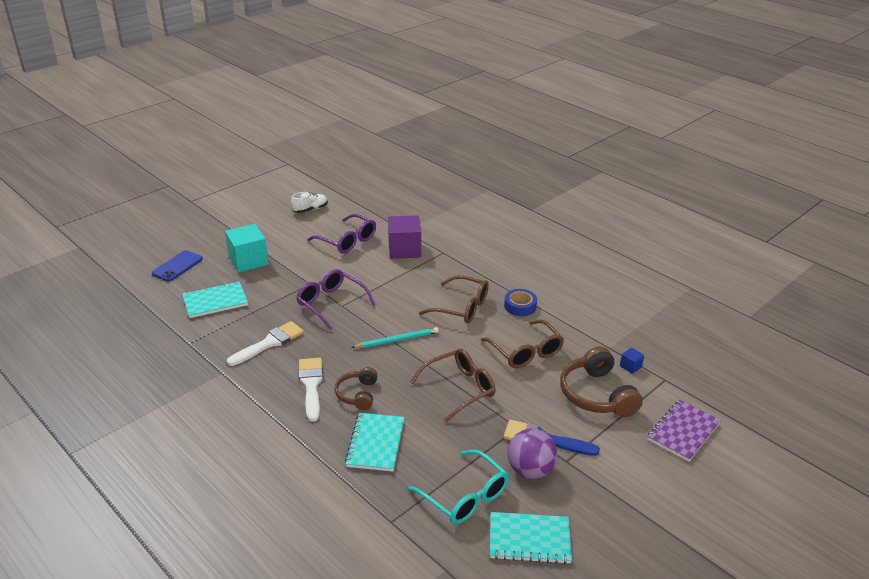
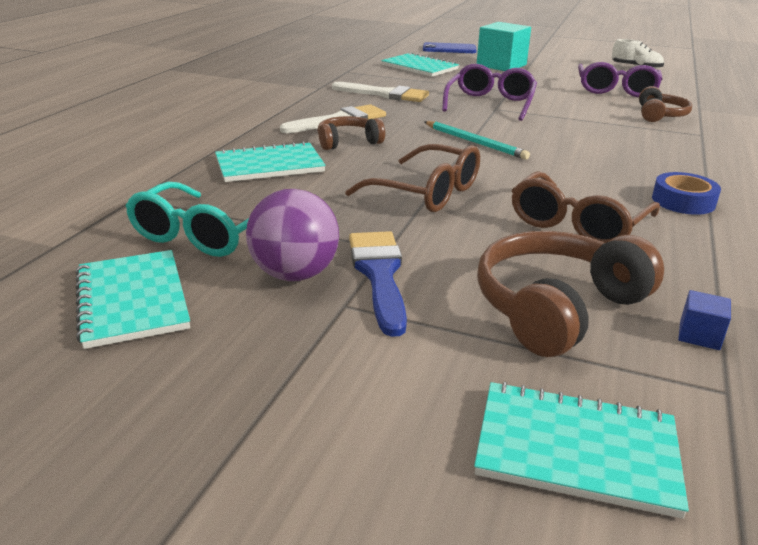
camera: 65 degrees right, 5 degrees down
(404, 249) = (659, 115): purple cube -> brown headphones
(462, 307) = (604, 164): brown glasses -> none
(683, 432) = (576, 450): purple notebook -> turquoise notebook

